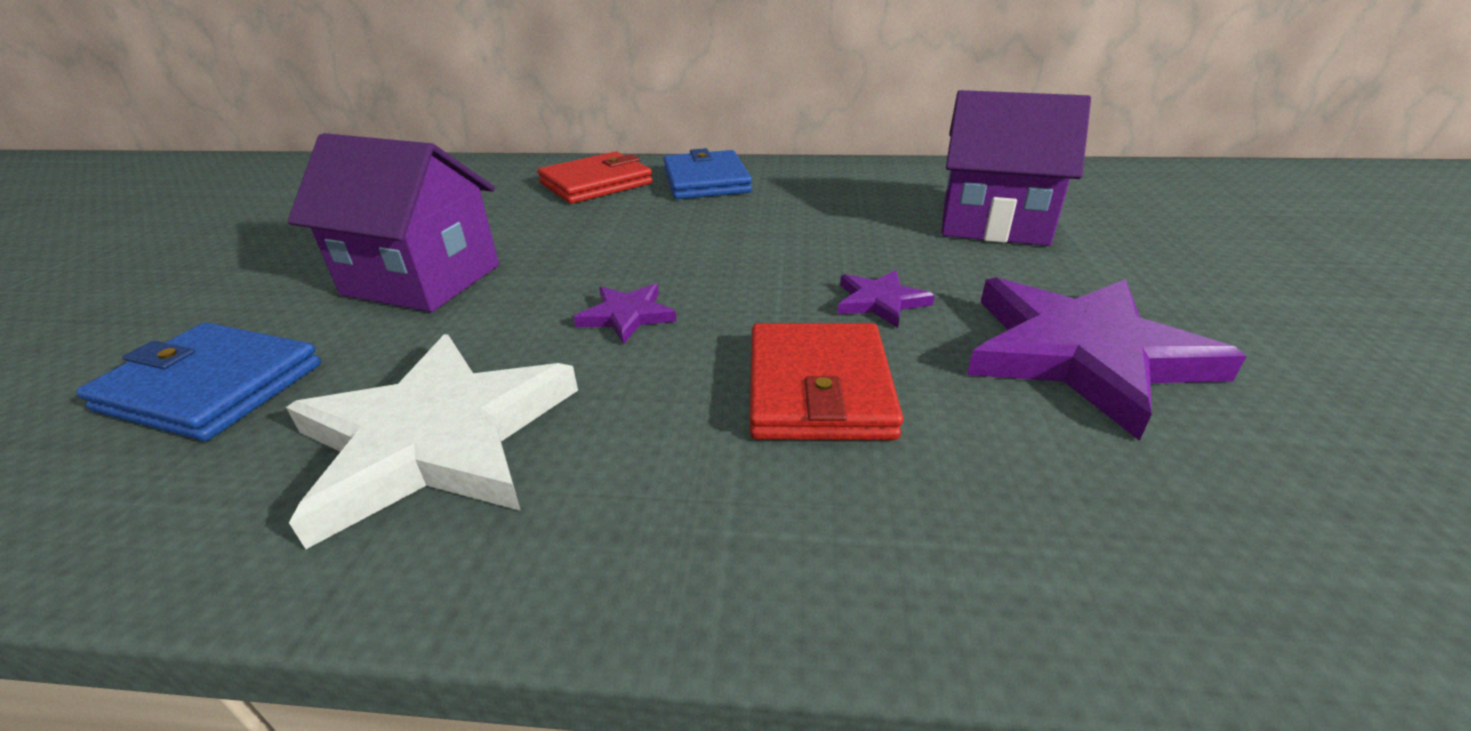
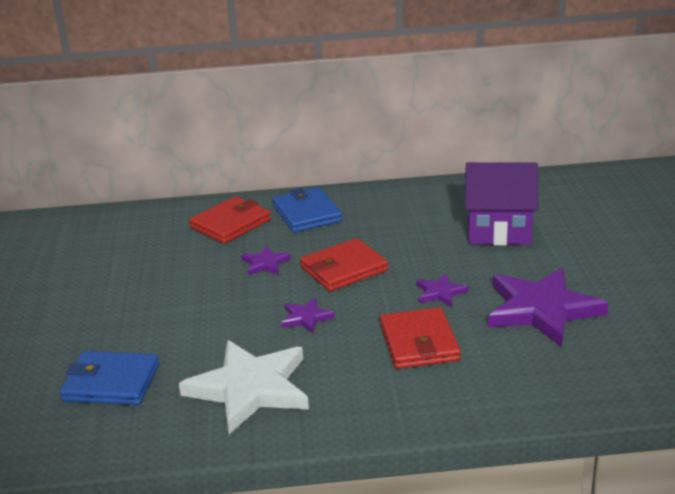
camera: 10 degrees left, 5 degrees down
(422, 280) = (170, 310): purple house -> none
(612, 232) = (265, 263): none -> purple star
(726, 250) = (344, 269): none -> red wallet

